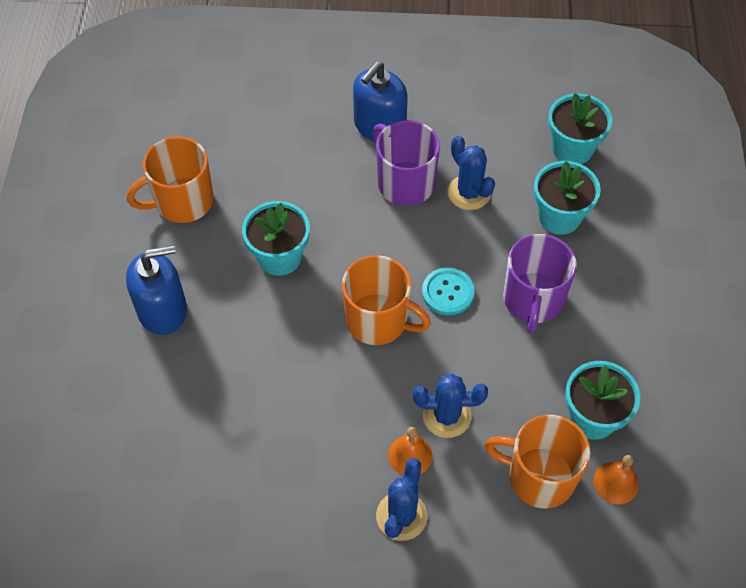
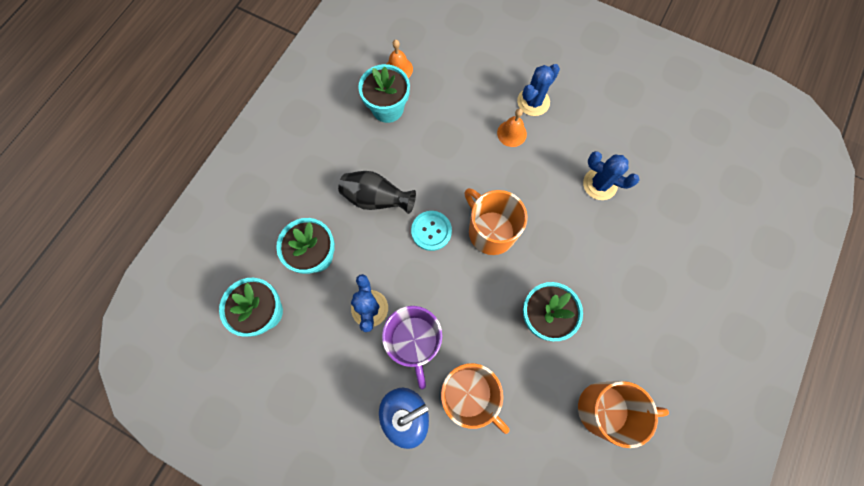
camera: 155 degrees left, 15 degrees up
(162, 310) = (646, 309): blue soap dispenser -> none
(446, 416) = (477, 147): blue cactus -> blue cactus (599, 184)
(533, 300) = (376, 199): purple mug -> black vase
(539, 476) = (441, 90): orange mug -> orange mug (469, 394)

